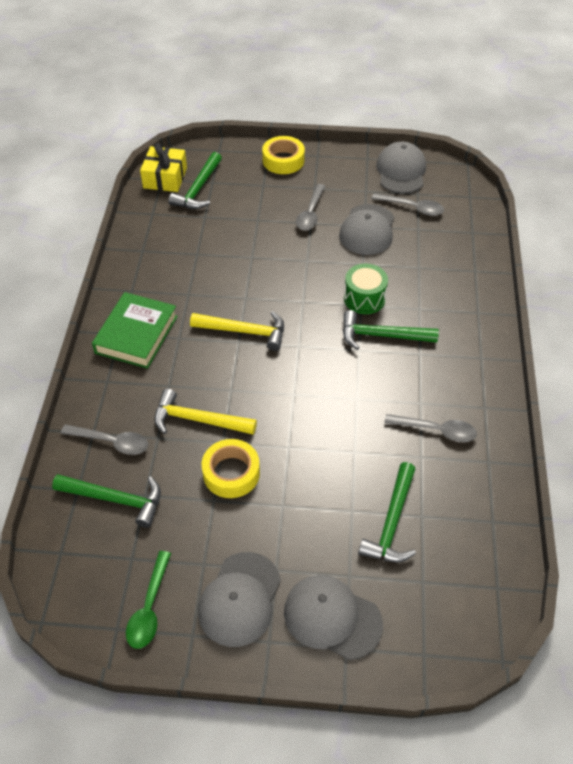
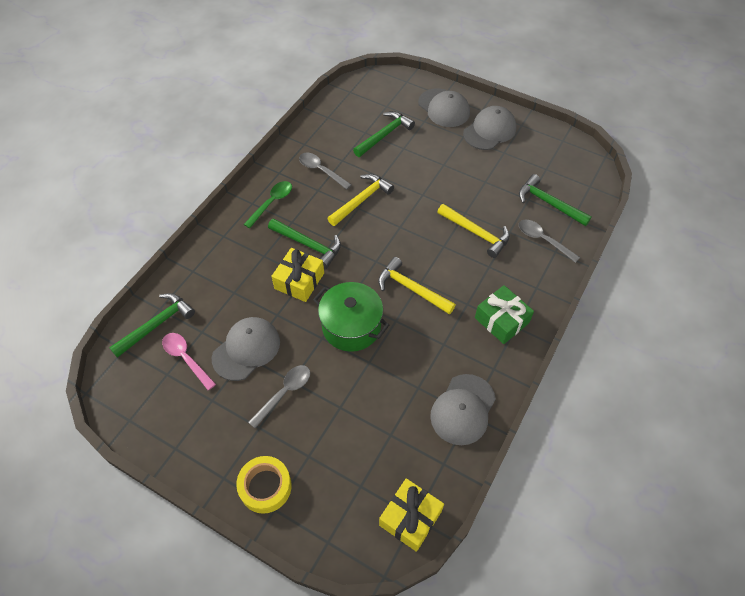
camera: 155 degrees left, 5 degrees up
(136, 334) = (501, 320): green book -> green gift
(149, 607) = (542, 143): green spoon -> green spoon (272, 203)
(198, 189) = (380, 481): green hammer -> green hammer (156, 325)
(231, 473) = (467, 192): yellow tape -> none
(285, 278) = (351, 326): none -> green pot
(359, 410) = (361, 200): none -> yellow hammer
(364, 298) = (299, 281): green drum -> yellow gift
(401, 171) = (157, 412): grey cap -> grey cap (463, 409)
(412, 207) = (186, 358): grey spoon -> pink spoon

